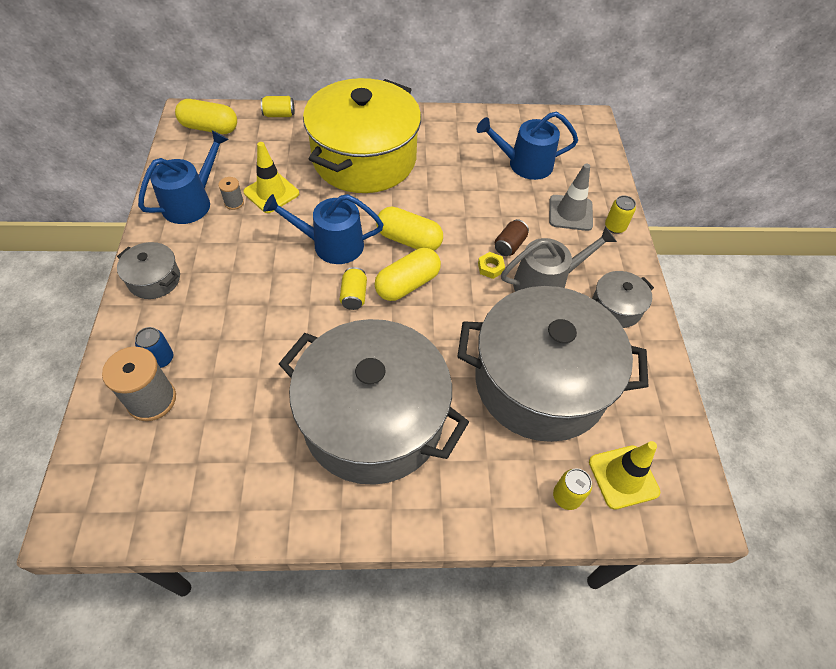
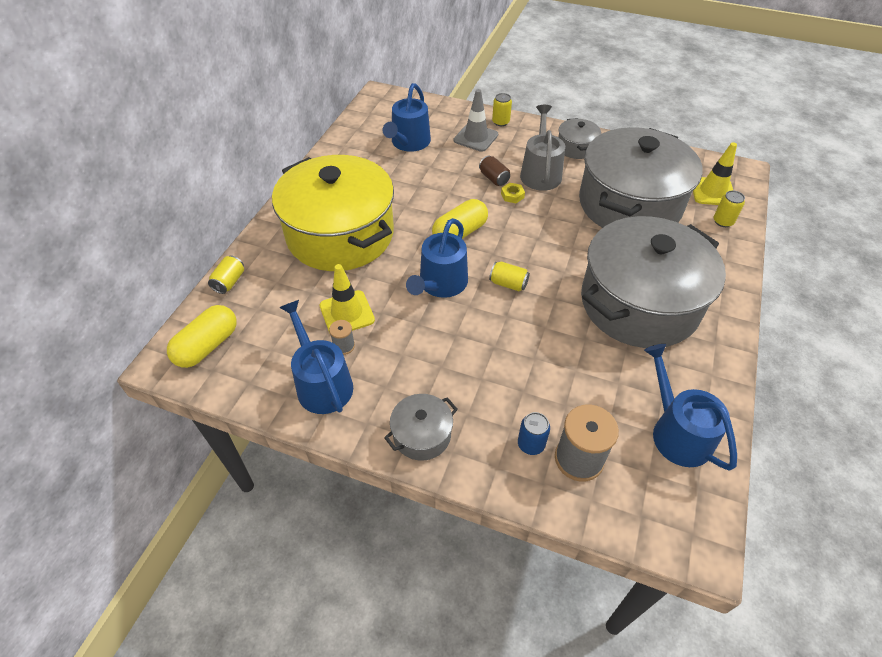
camera: 65 degrees left, 5 degrees down
(201, 482) = (677, 432): none -> blue watering can
(407, 284) = (509, 247): yellow capsule -> none

